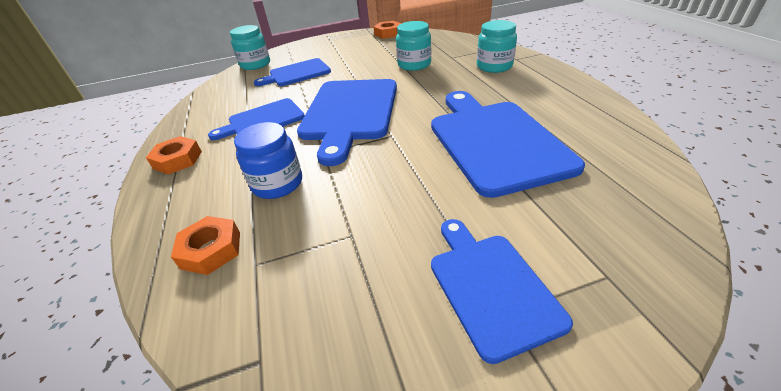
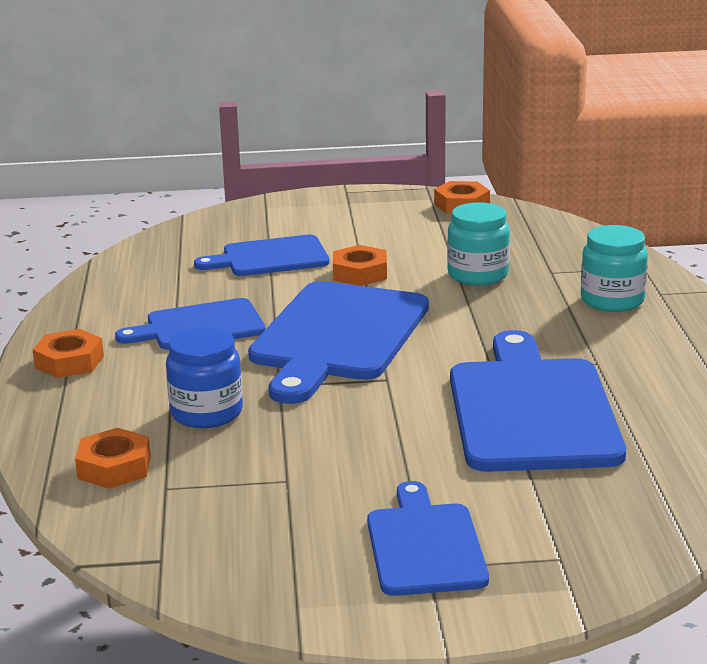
camera: 10 degrees right, 15 degrees down
(255, 65) = (201, 229): turquoise jar -> none
(349, 74) = (360, 273): none -> orange nut

